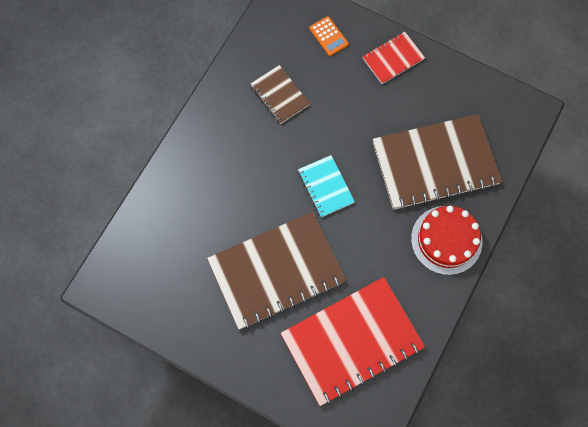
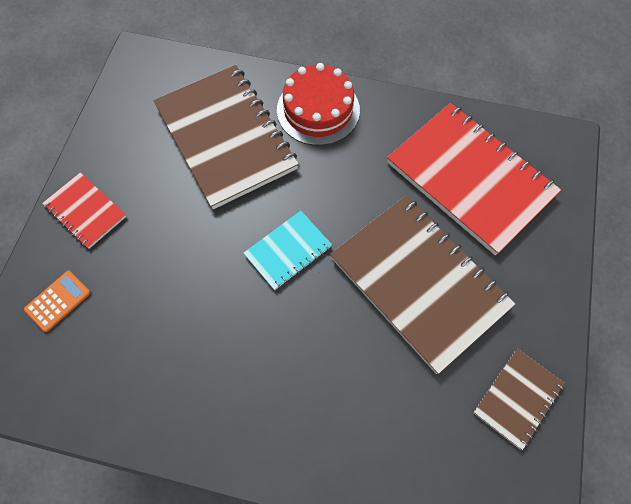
camera: 105 degrees left, 5 degrees down
(280, 95) = (164, 345): brown notebook -> brown notebook (517, 398)

